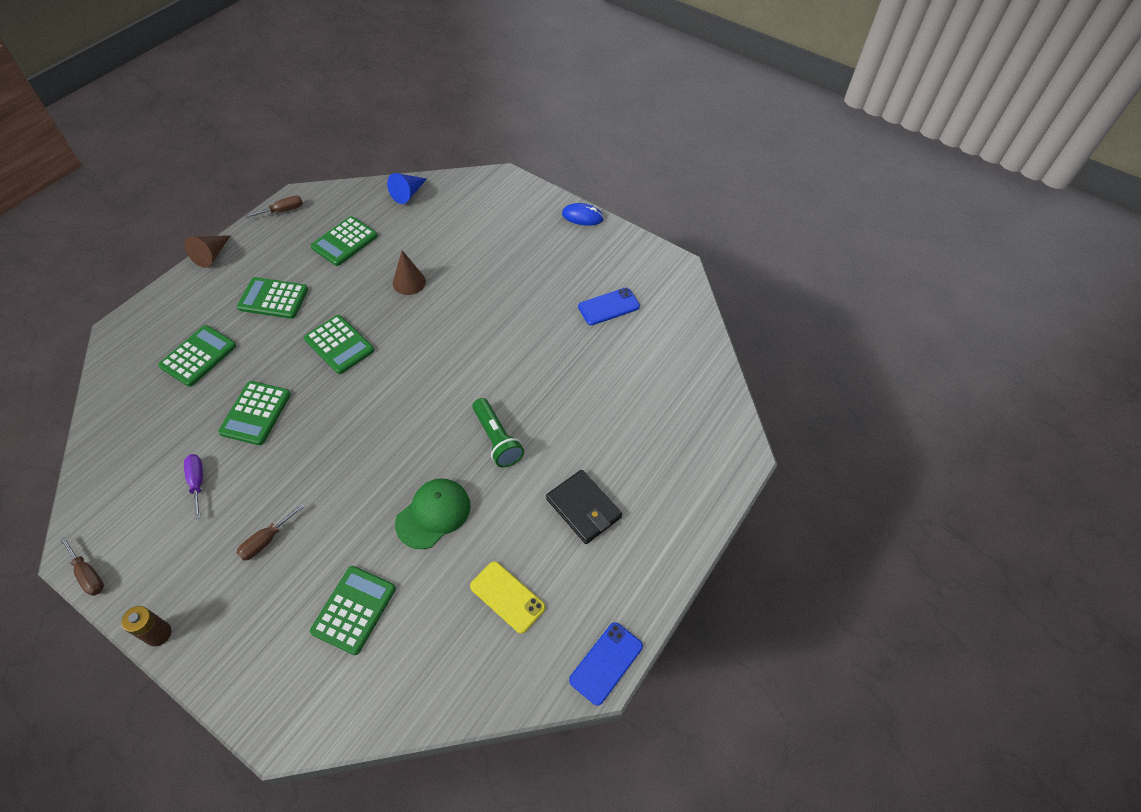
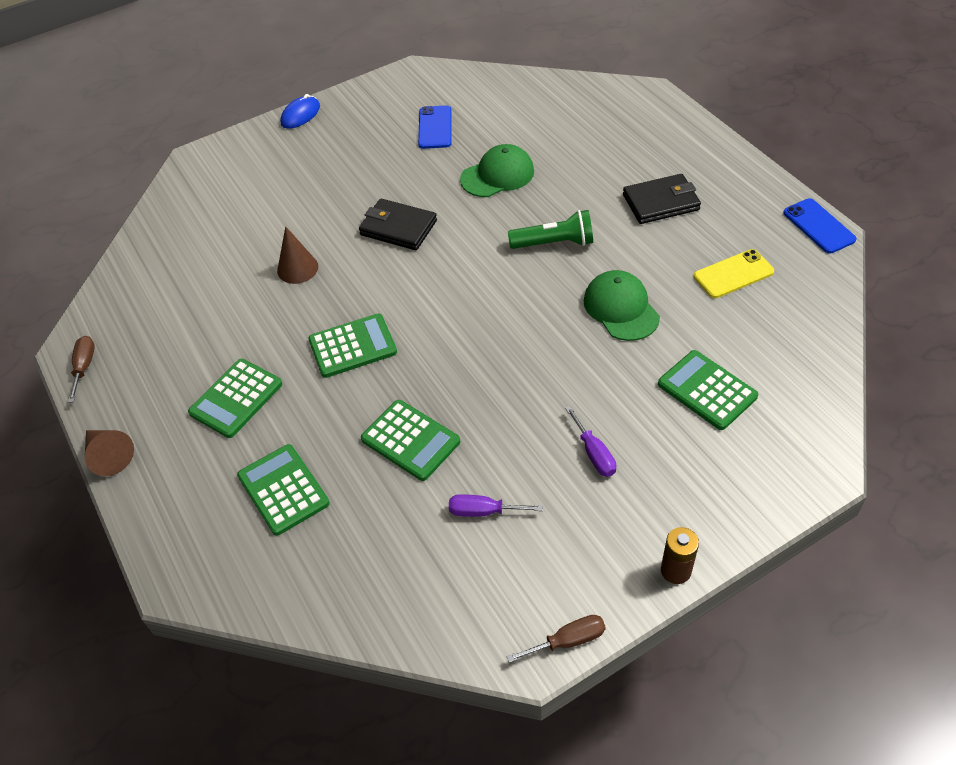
camera: 60 degrees left, 5 degrees down
(266, 540) = (594, 453): brown screwdriver -> purple screwdriver
(344, 241) = (189, 314): green calculator -> none
(408, 194) = (153, 242): blue cone -> none
(475, 326) = (398, 228): none -> black wallet
(567, 371) = (497, 175): none -> green cap

